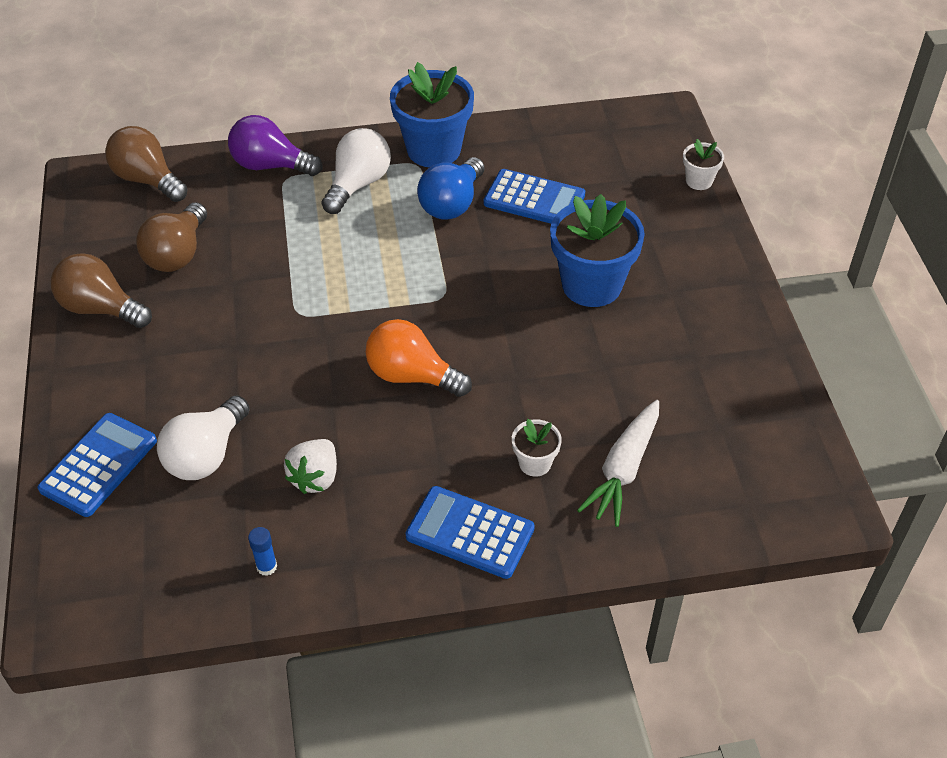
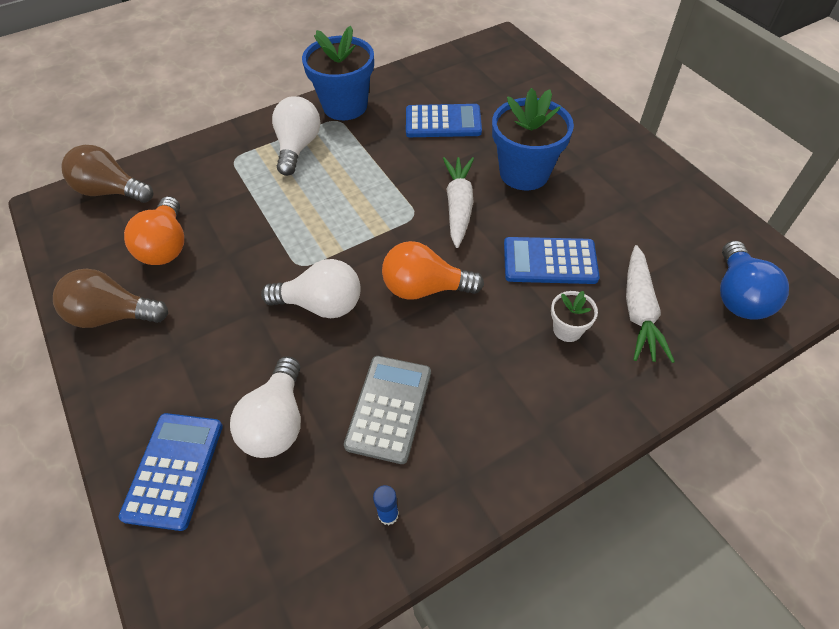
camera: 20 degrees left, 5 degrees up
(177, 254) = (166, 246): brown light bulb -> orange light bulb
(271, 165) = (216, 152): purple light bulb -> none
(300, 360) = (321, 305): none -> white light bulb
(315, 478) = (389, 408): white strawberry -> grey calculator
(452, 204) = (381, 142): blue light bulb -> blue light bulb (738, 296)
(470, 532) = (551, 411): blue calculator -> blue calculator (549, 261)
(496, 300) = (458, 206): none -> white carrot
(699, 181) = (554, 78): white flower pot -> none

